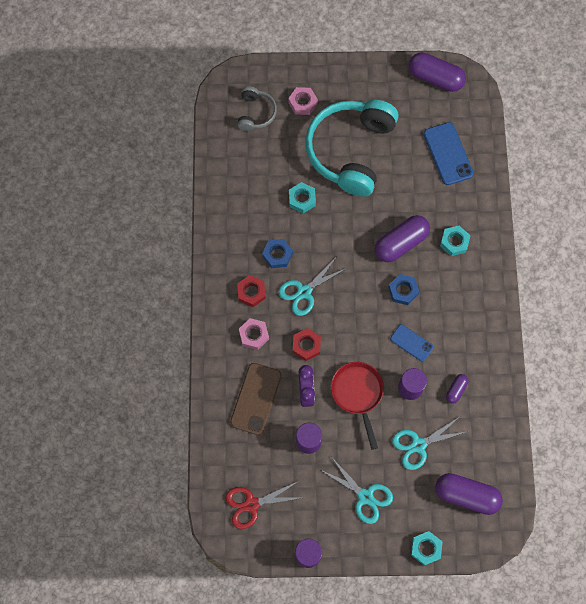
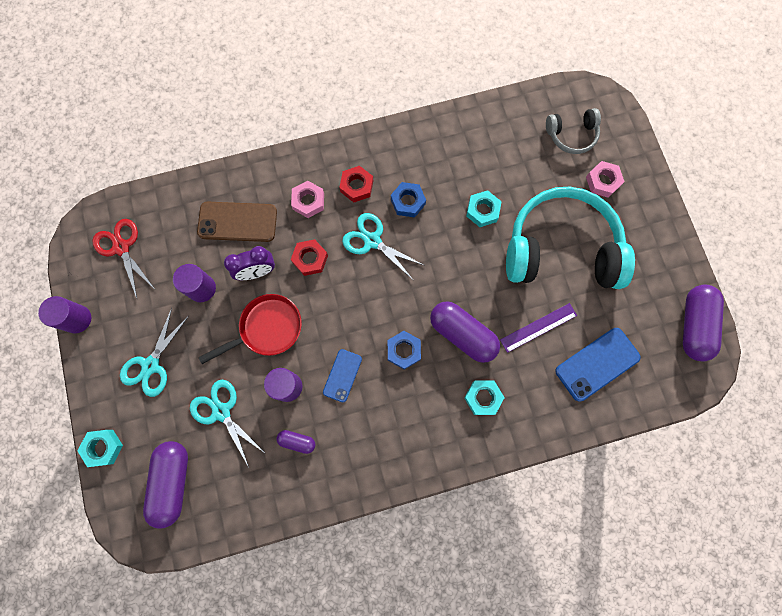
camera: 75 degrees right, 5 degrees up
(409, 186) = (538, 327): none -> purple ruler

